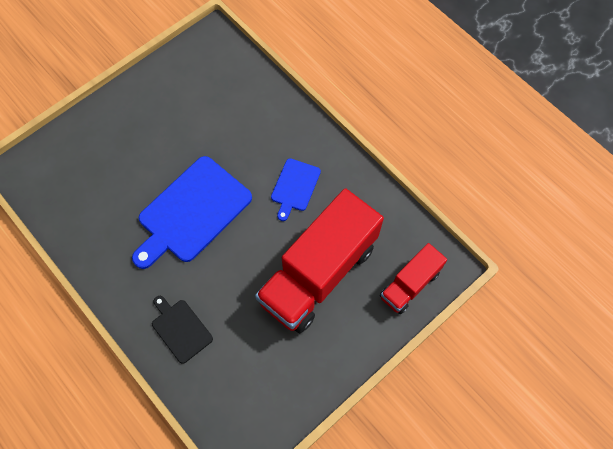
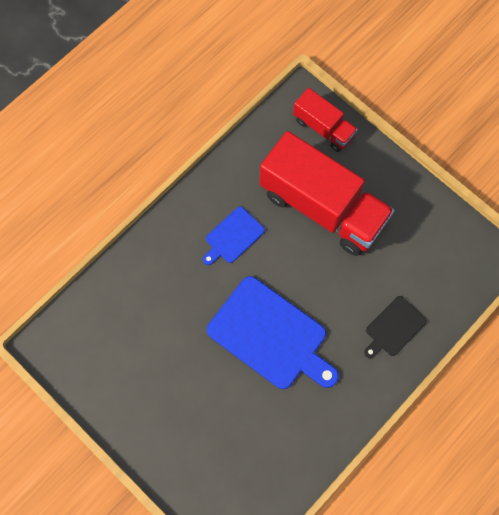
camera: 95 degrees left, 5 degrees up
(295, 187) = (233, 236): blue cutting board -> blue cutting board turned 120 degrees clockwise

